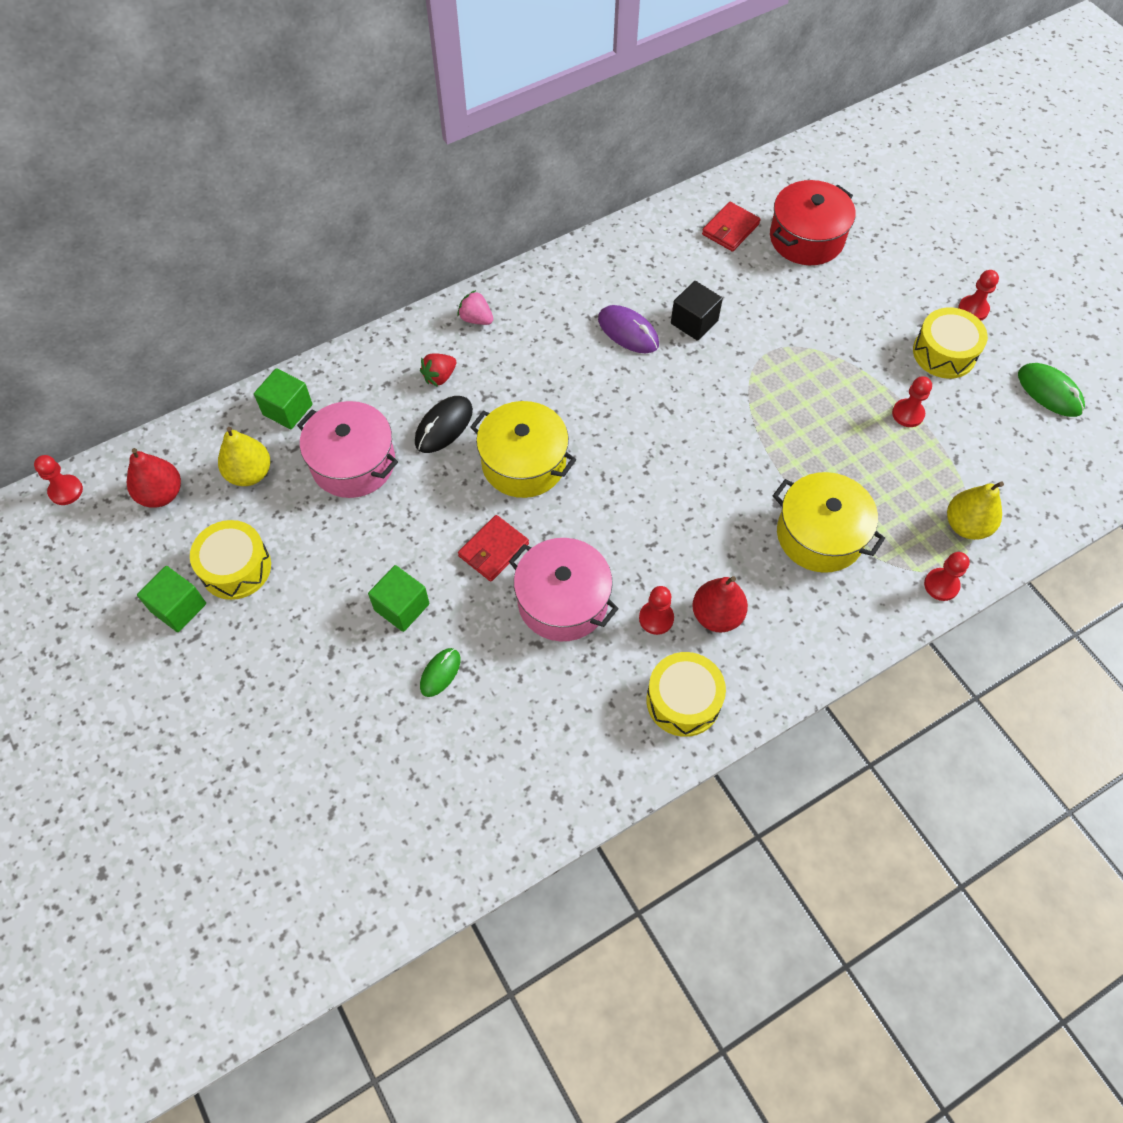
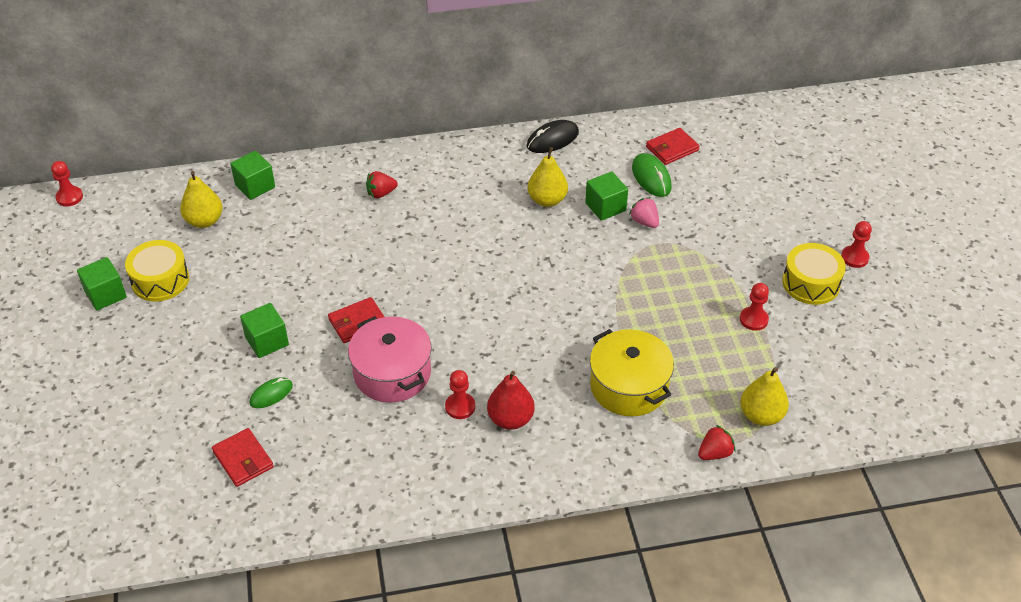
camera: 20 degrees right, 15 degrees down
(161, 494) = (134, 217): red pear -> none
(353, 463) = (284, 234): pink pot -> none
(444, 426) = (366, 228): black mouse -> black mouse (552, 139)
(449, 766) = (243, 459): none -> red wallet
(476, 319) = (431, 161): pink strawberry -> pink strawberry (644, 222)
(523, 463) = (414, 269): yellow pot -> none
(628, 332) = (547, 200): purple mouse -> yellow pear
(683, 700) = (450, 471): yellow drum -> none
(694, 322) = (605, 207): black cube -> green cube
(806, 238) = (734, 170): red pot -> none
(941, 585) = (714, 453): red pawn -> red strawberry
(1049, 392) = (891, 337): green mouse -> green mouse (651, 177)

